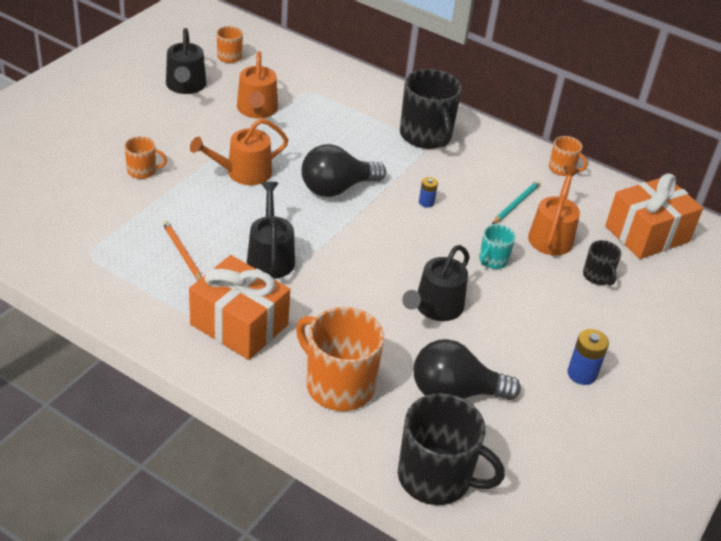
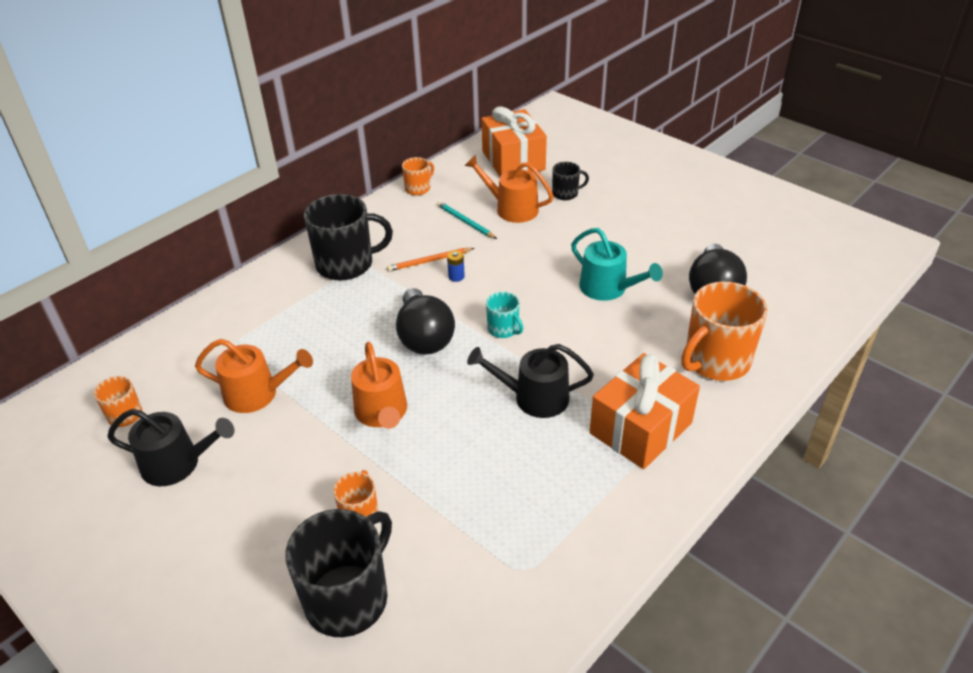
camera: 75 degrees left, 0 degrees up
(182, 253) = (524, 474): orange pencil -> orange pencil (429, 261)
(436, 307) = (607, 288): black watering can -> turquoise watering can
(436, 477) = (810, 312): black mug -> black mug (348, 598)
(493, 260) = (544, 246): turquoise mug -> turquoise mug (503, 329)
(582, 374) = (681, 220): blue battery -> none

